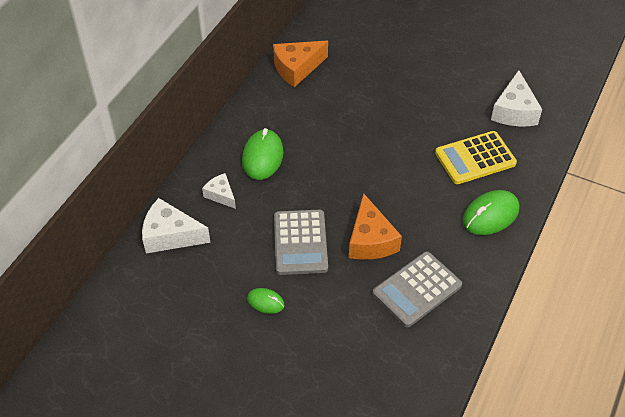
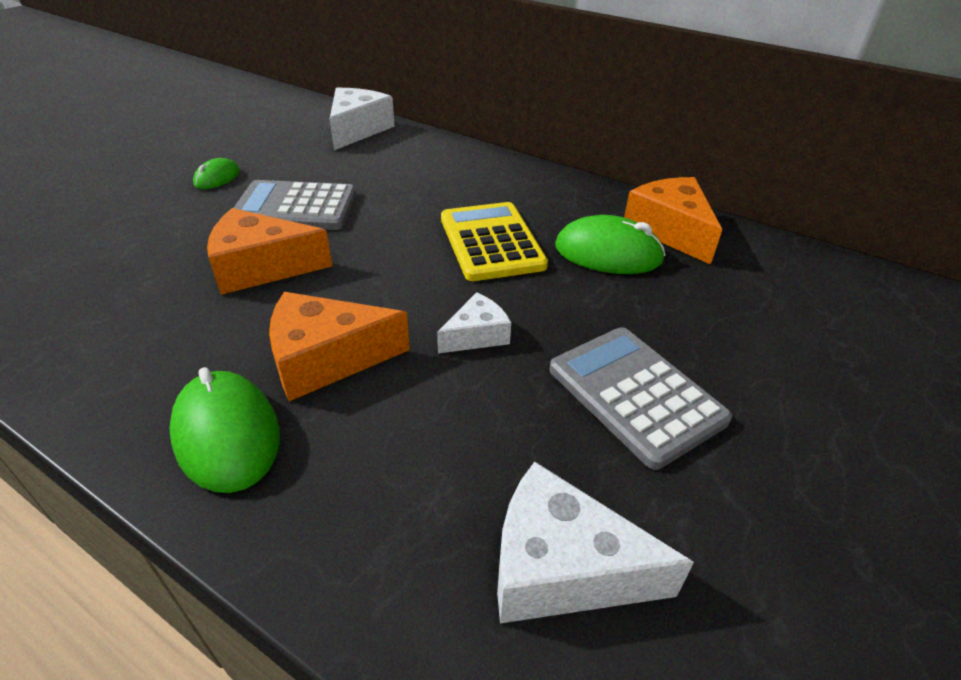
camera: 95 degrees right, 10 degrees down
(221, 195) = (408, 159): white cheese -> white cheese (476, 335)
(262, 157) = (469, 190): green mouse -> green mouse (608, 253)
(417, 289) = (129, 303): grey calculator -> grey calculator (635, 394)
(436, 193) = (327, 359): none -> orange cheese
(475, 158) = (402, 439): yellow calculator -> yellow calculator (491, 242)

